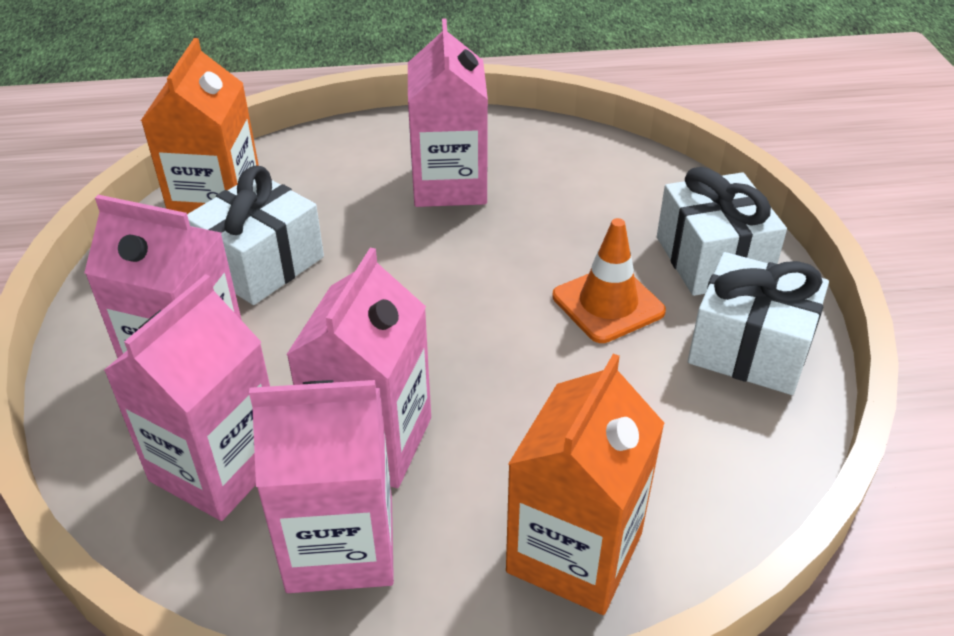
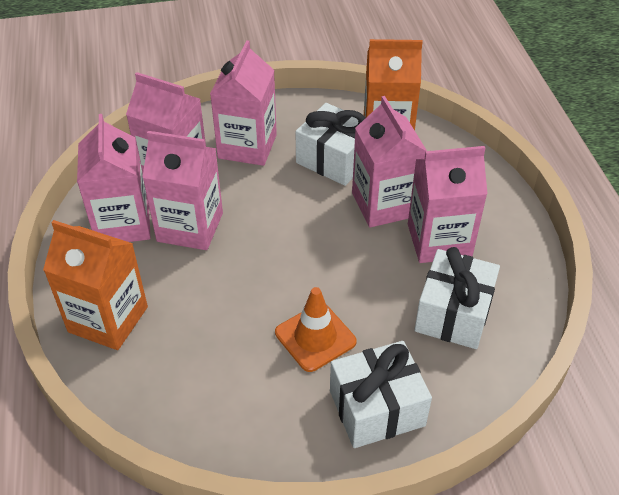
camera: 85 degrees right, 5 degrees up
(372, 223) = (384, 204): none -> pink carton
(750, 348) = (275, 424): white gift -> white gift (453, 313)

